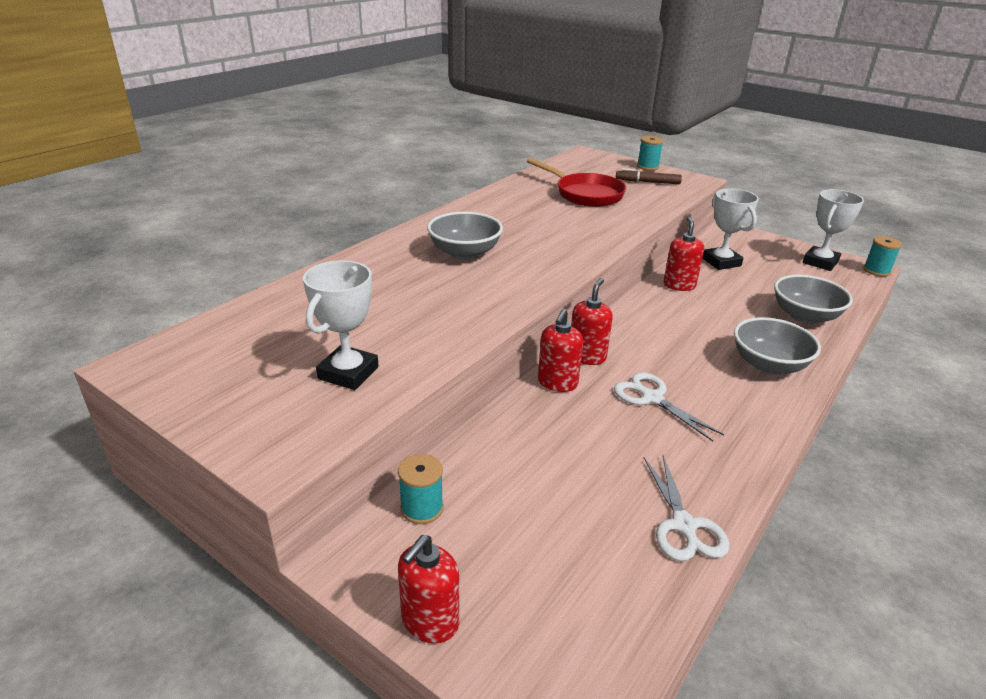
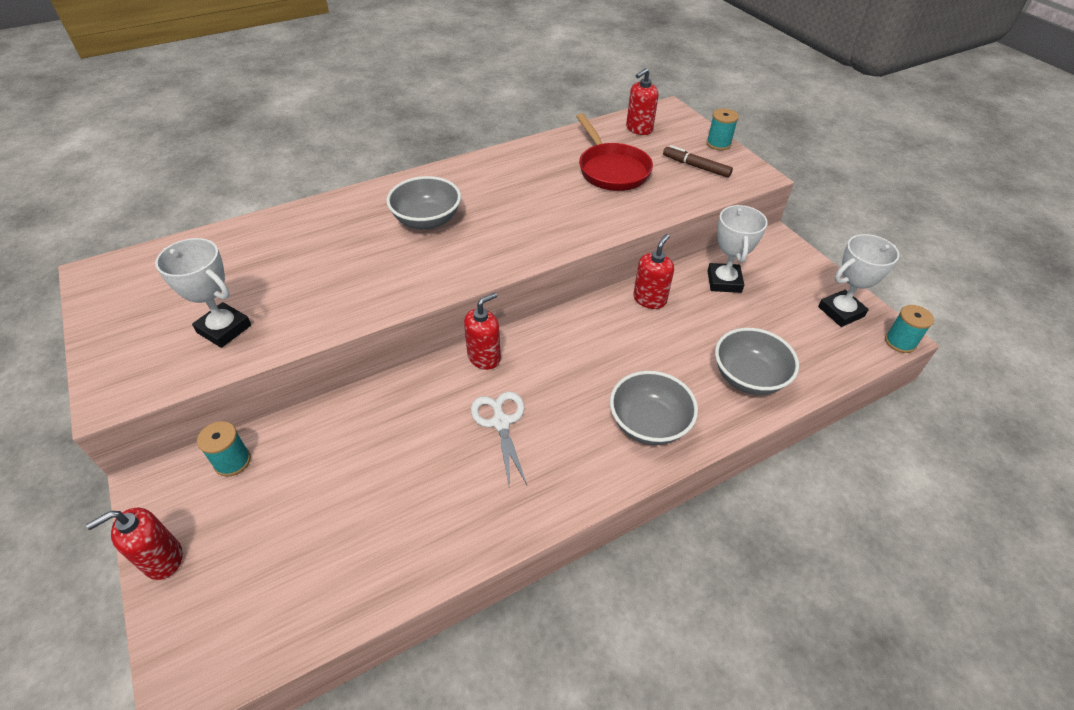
camera: 25 degrees right, 15 degrees up
(348, 373) = (224, 329): white trophy -> white trophy turned 75 degrees clockwise
(557, 383) = (433, 377): red soap dispenser -> red soap dispenser (639, 129)
(683, 525) = (409, 559): white scissors -> none

